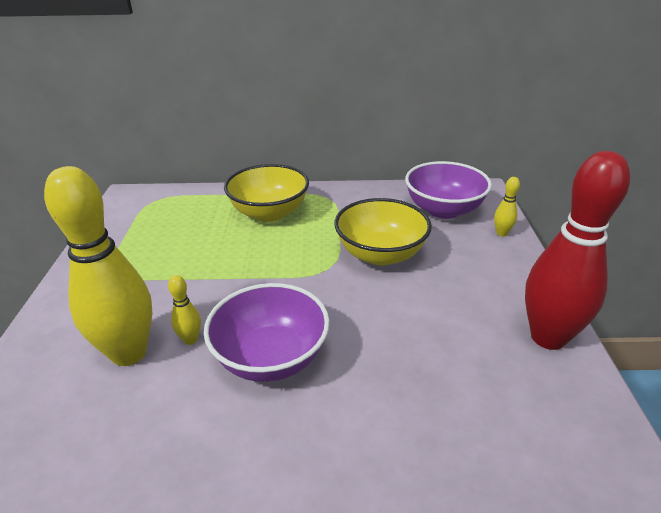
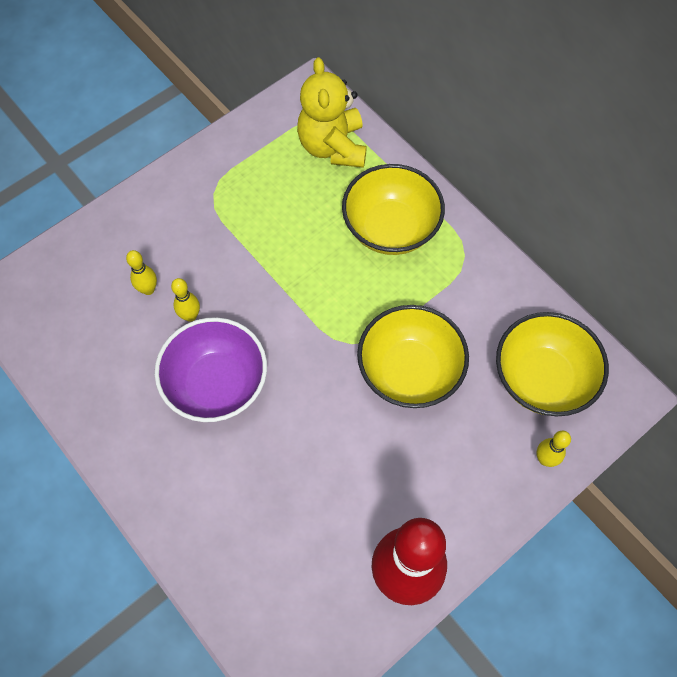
camera: 50 degrees right, 30 degrees up
(129, 353) = (148, 289): yellow bowling pin -> yellow bowling pin, size x0.41
(179, 206) = (333, 147): none -> yellow teddy bear
(443, 210) = (542, 378): purple bowl -> yellow bowl

